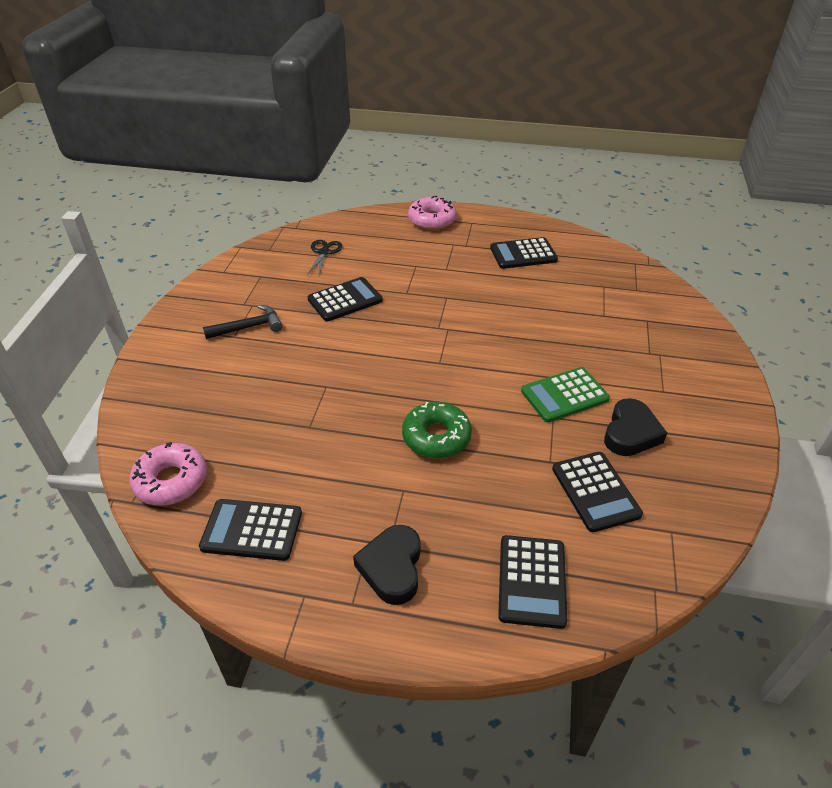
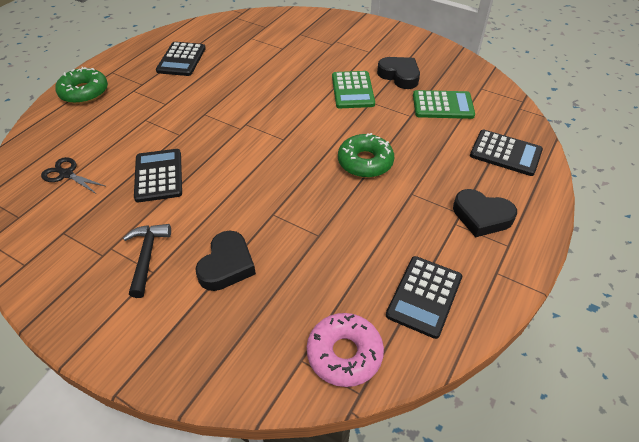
camera: 70 degrees left, 5 degrees up
(253, 376) = (227, 265): none -> black heart
(432, 220) = (84, 92): pink donut -> green donut
(595, 491) = (442, 105): black calculator -> green calculator

